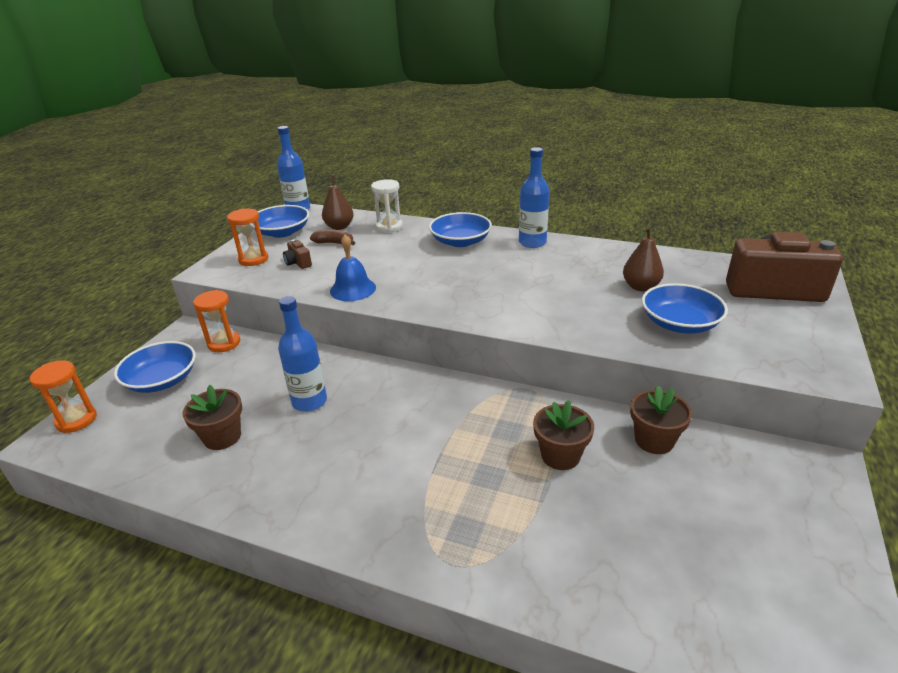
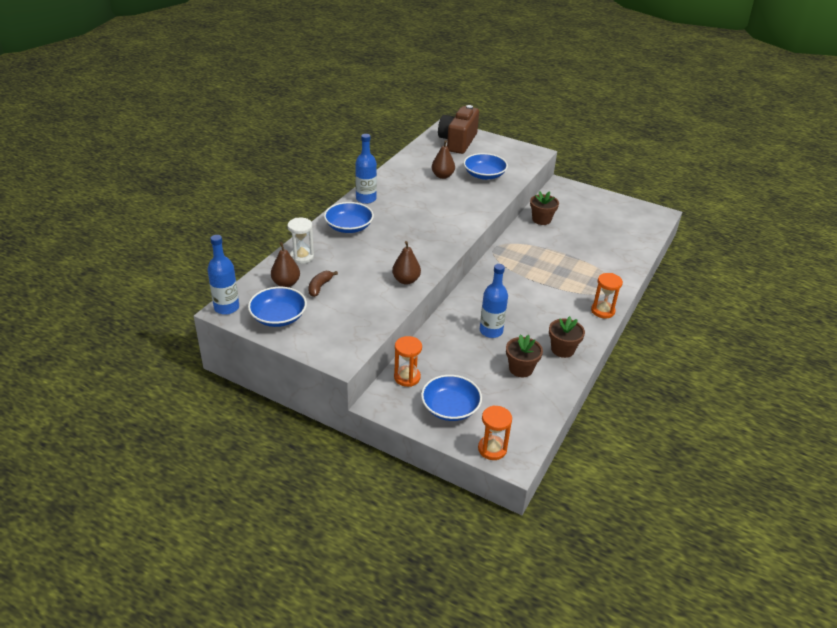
camera: 85 degrees left, 5 degrees up
(253, 259) = (330, 332): orange hourglass -> orange hourglass (602, 311)
(298, 263) = (349, 306): brown camera -> none
(353, 289) = (406, 280): blue bell -> brown pear
(560, 455) = (549, 247): brown flower pot -> brown flower pot (562, 349)

